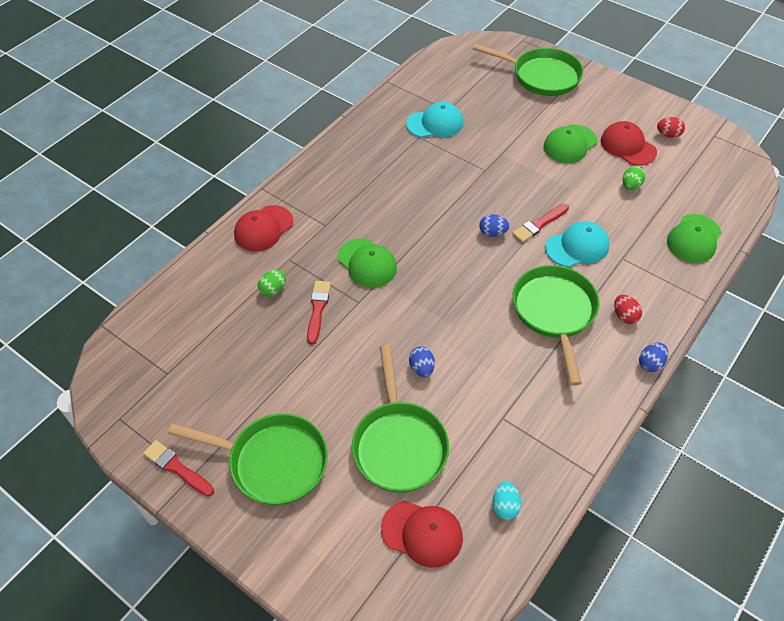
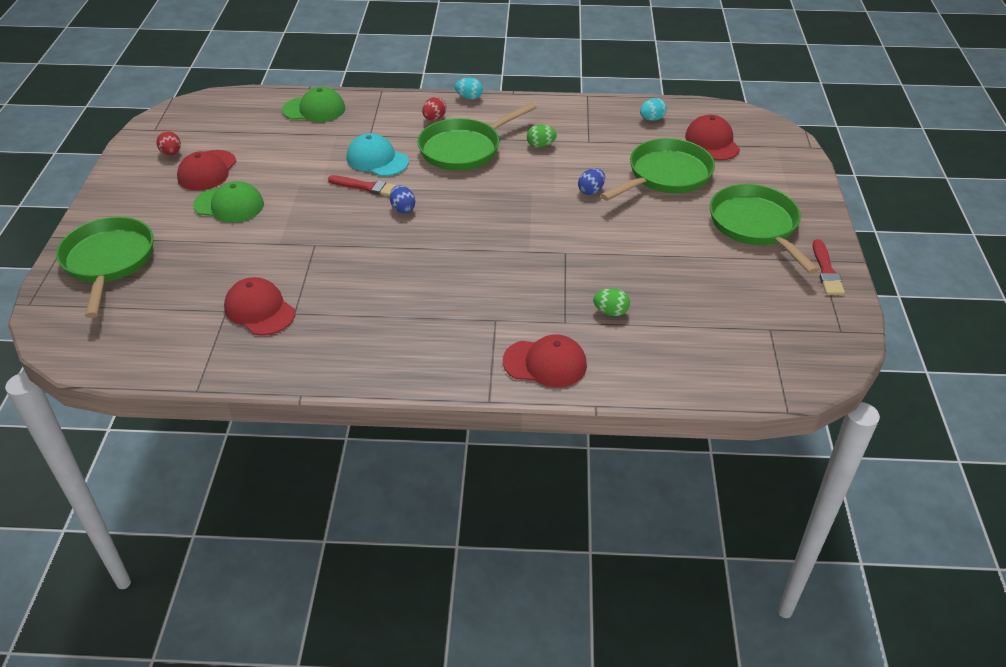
camera: 125 degrees left, 10 degrees down
(318, 309) = (599, 272): red brush -> none
(367, 263) = (515, 267): green cap -> none
(435, 123) = (259, 310): turquoise cap -> red cap
(630, 186) = (268, 154): green egg -> green egg (540, 145)
(650, 363) = (469, 97): blue egg -> turquoise egg

